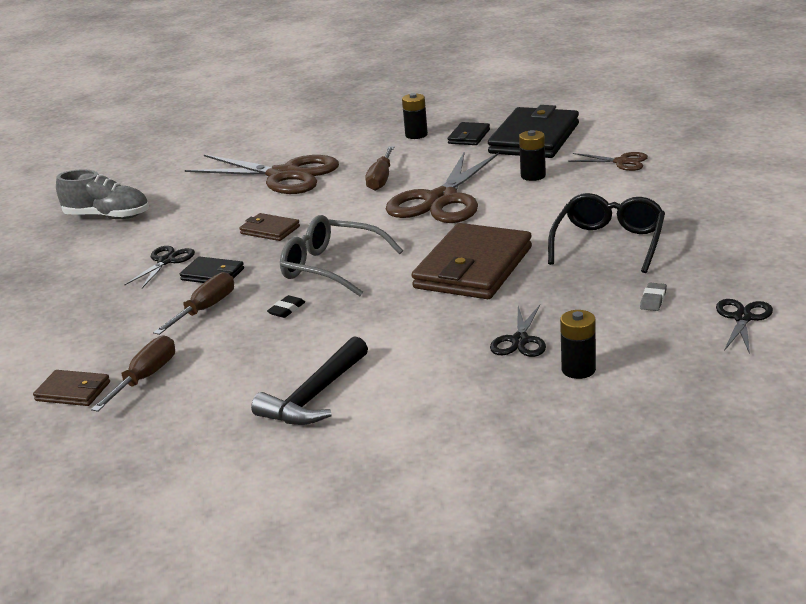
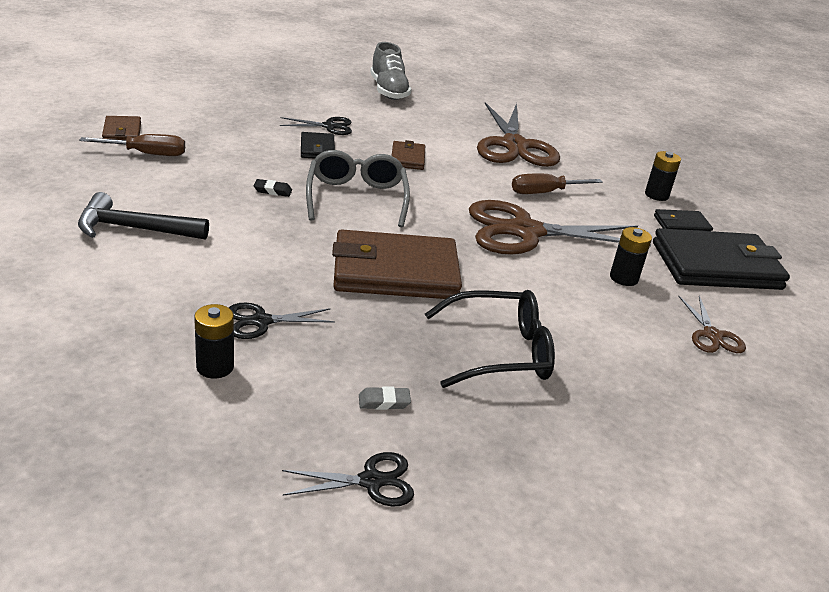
camera: 55 degrees right, 5 degrees up
(205, 309) = (259, 156): brown screwdriver -> none

